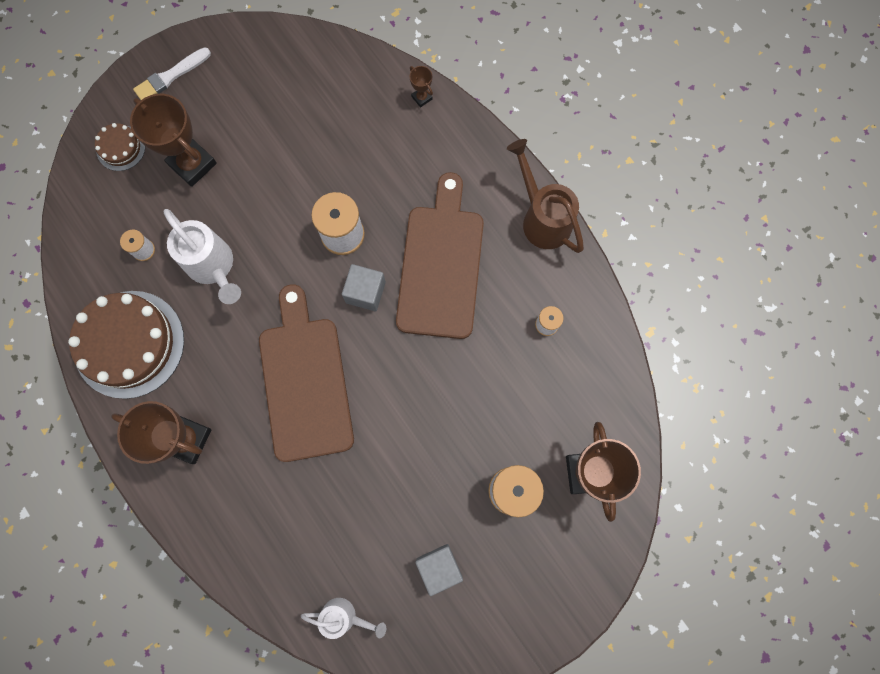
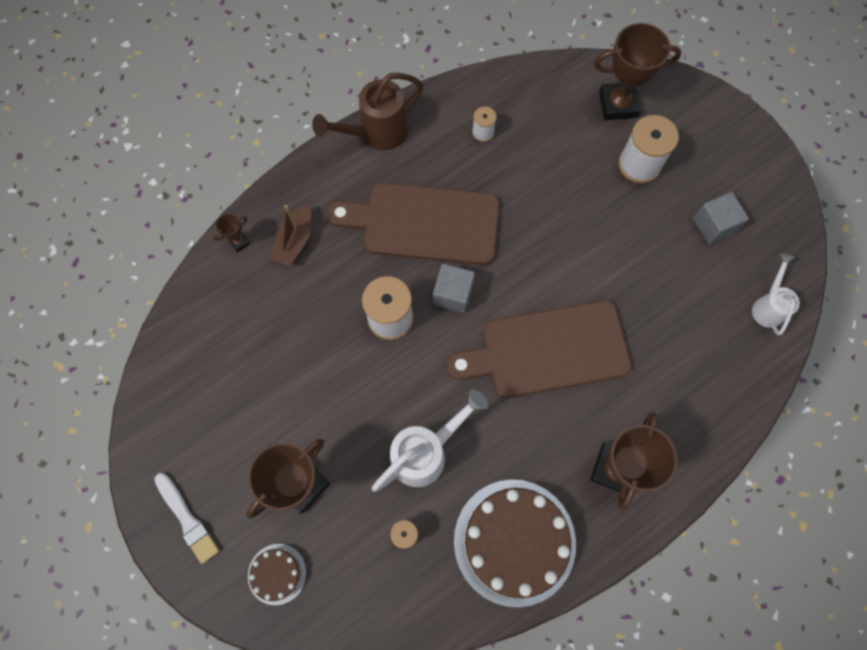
camera: 90 degrees left, 5 degrees down
(422, 146) = (295, 241): none -> brown boat

